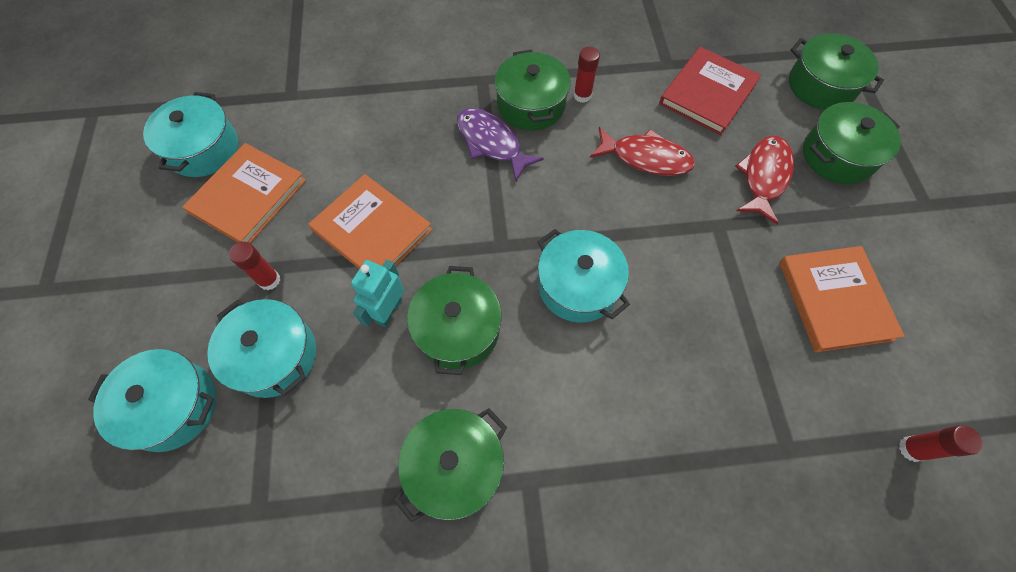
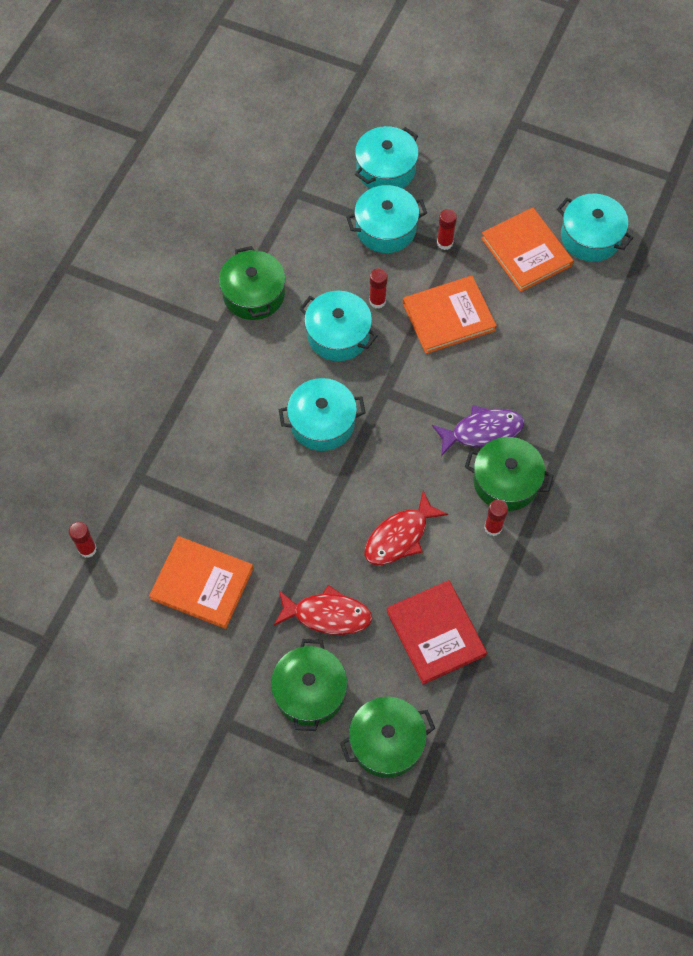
camera: 120 degrees right, 0 degrees up
(388, 311) = (377, 301): turquoise robot -> red glue stick
(458, 329) = (338, 334): green pot -> turquoise pot
(764, 176) = (327, 615): red fish -> red fish turned 45 degrees counterclockwise

